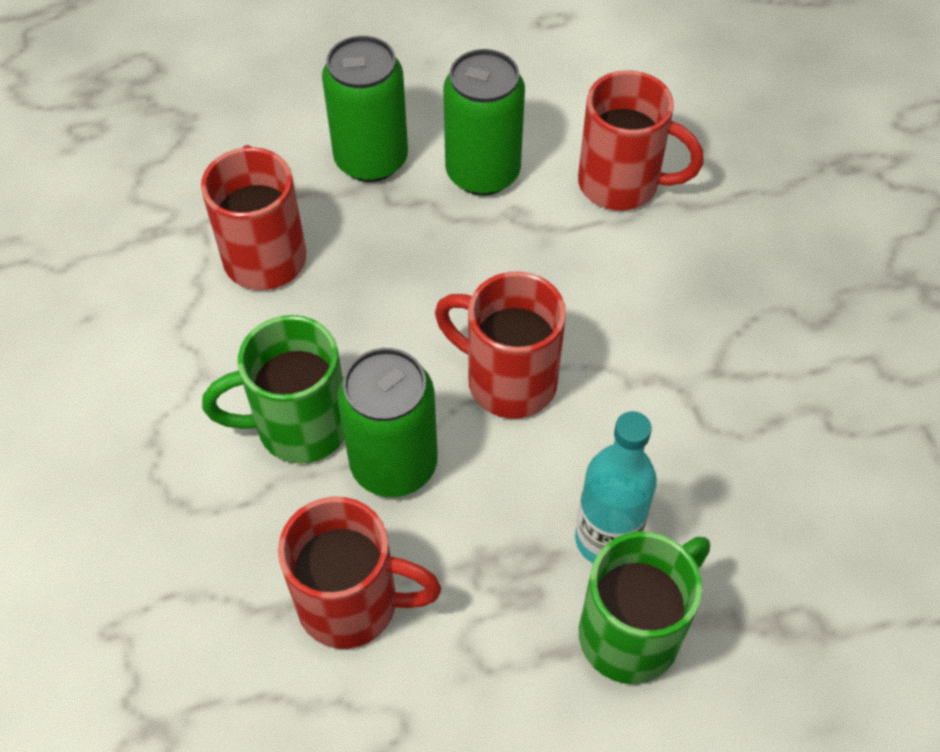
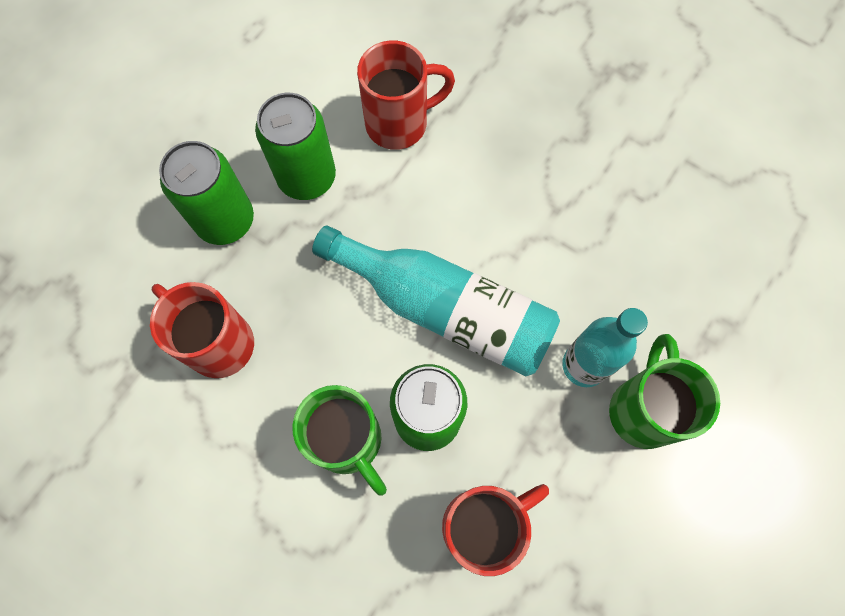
camera: 40 degrees left, 15 degrees up
(298, 426) = (348, 441): green mug -> green mug turned 75 degrees counterclockwise
(507, 380) = (445, 309): red mug -> turquoise bottle

